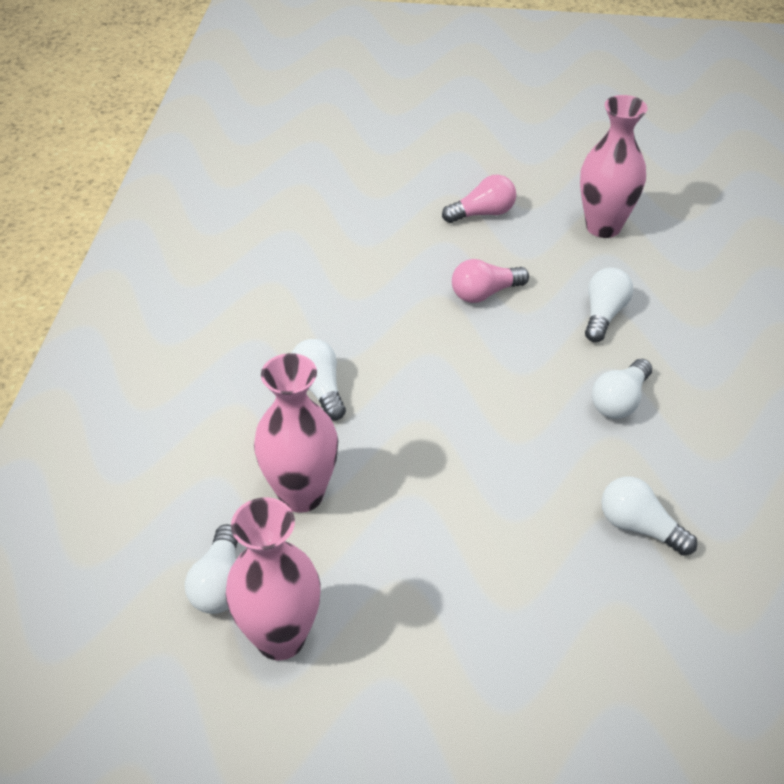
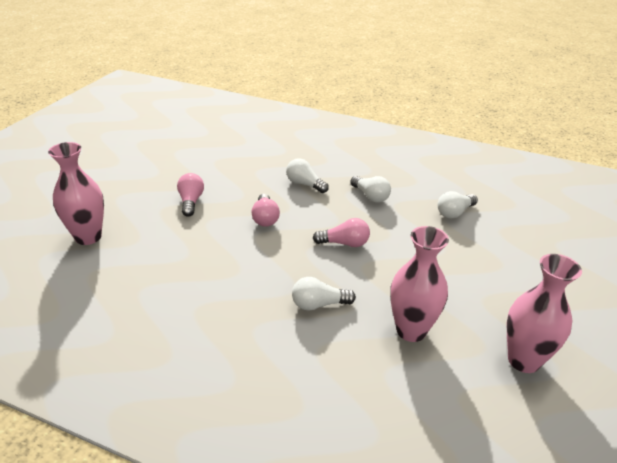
camera: 75 degrees left, 10 degrees down
(220, 584) = (481, 384): white light bulb -> none
(467, 391) = (344, 243): none -> pink light bulb
(603, 227) = (234, 166): pink vase -> pink vase (88, 237)

